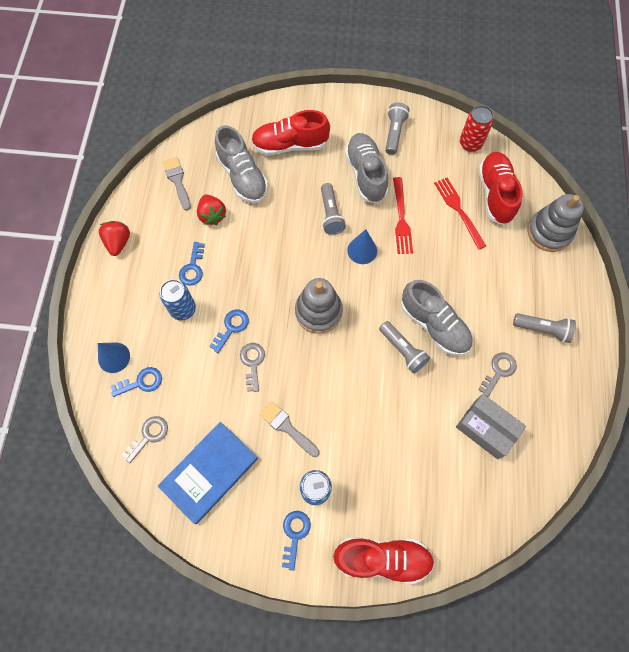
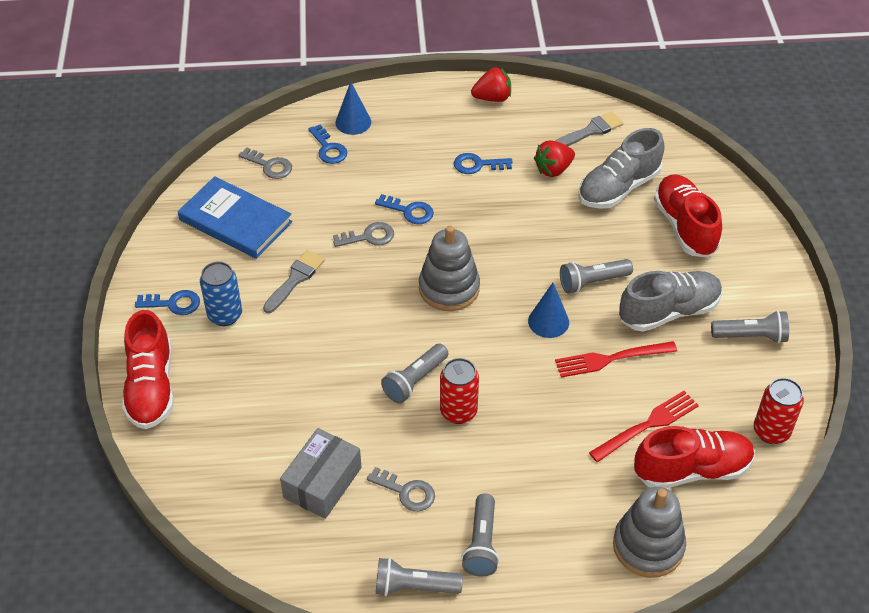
camera: 80 degrees right, 20 degrees down
(183, 309) = (422, 166): blue can -> none
(434, 325) = (458, 411): grey shoe -> red can
(573, 377) = (414, 587): none -> grey flashlight

